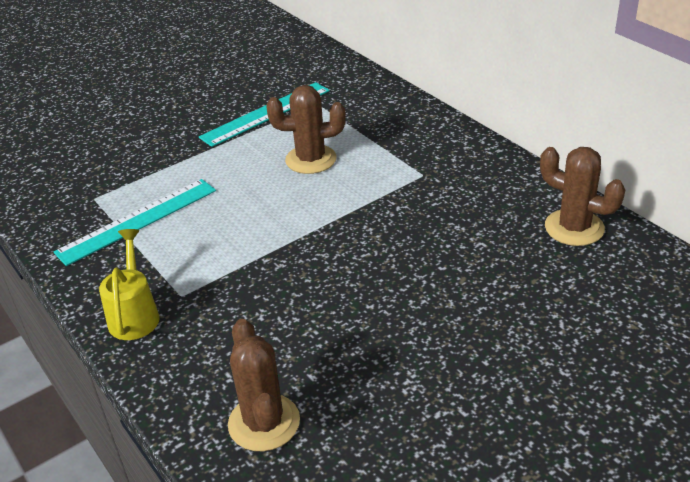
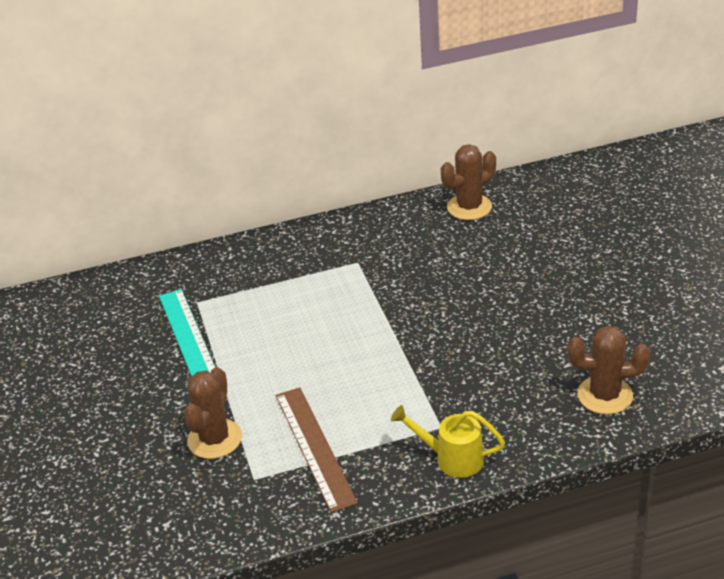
camera: 70 degrees left, 0 degrees up
(138, 221) = (314, 447): turquoise ruler -> brown ruler
(311, 159) = (290, 321): brown cactus -> brown cactus (215, 439)

